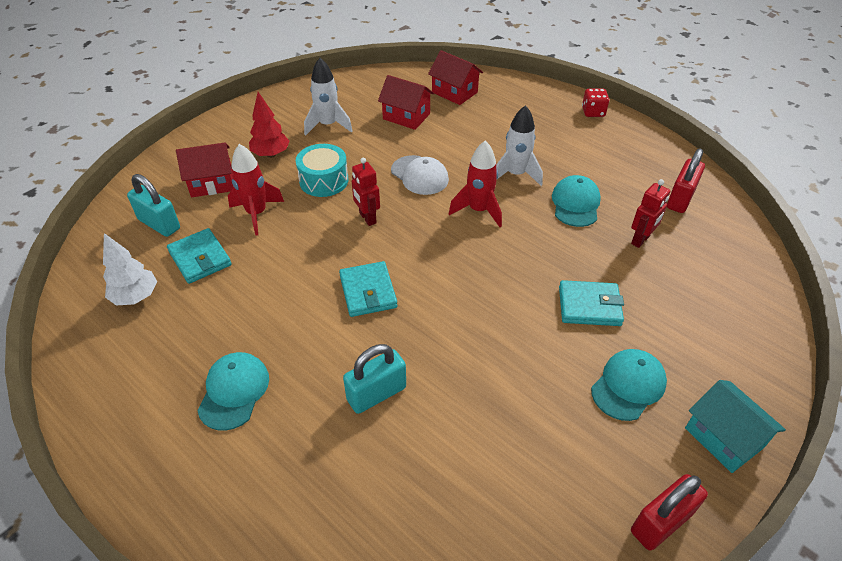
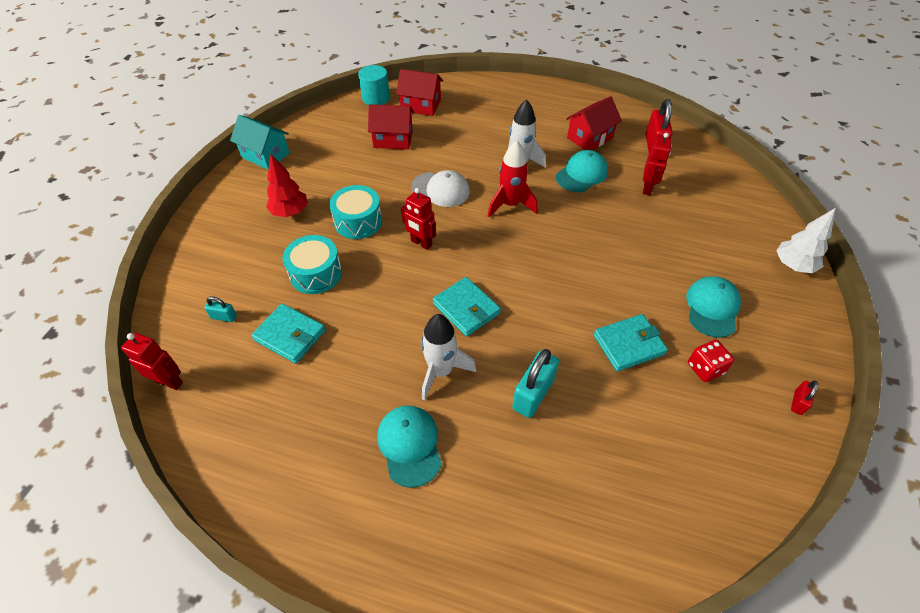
camera: 25 degrees left, 5 degrees up
(85, 261) = (170, 382): none -> red robot
(136, 297) = (251, 396): white tree -> white tree (793, 266)
(159, 224) = (224, 317): turquoise padlock -> turquoise padlock, size x0.51
(212, 183) = (250, 259): red house -> red house (589, 138)
(256, 214) = (316, 273): red rocket -> turquoise drum
(328, 125) = (326, 168): white rocket -> white rocket (441, 371)
(416, 75) = (376, 98): none -> turquoise cylinder
(575, 204) = (581, 174): turquoise cap -> turquoise cap turned 60 degrees clockwise
(589, 306) = (645, 255): turquoise wallet -> turquoise wallet (628, 344)
(593, 112) = (545, 92): red dice -> red dice (705, 368)
(661, 522) = (798, 402): red padlock -> red padlock, size x0.51
(723, 438) = (796, 321): turquoise house -> turquoise house (265, 155)

